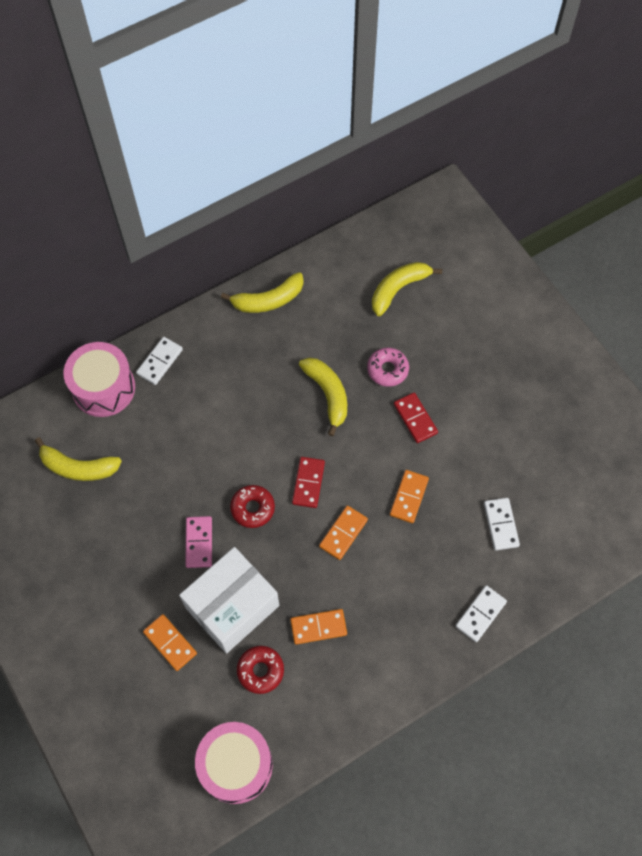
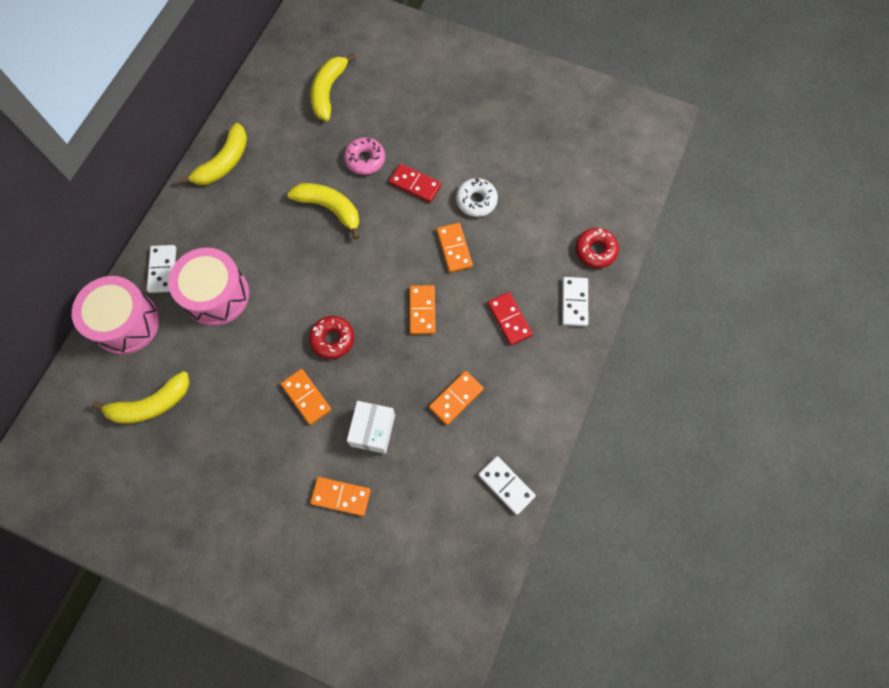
camera: 35 degrees left, 5 degrees up
(199, 542) = (306, 397): pink domino -> orange domino
(232, 606) = (373, 430): white box -> white box, size x0.57
(236, 765) = (469, 557): pink drum -> pink drum (216, 295)
(260, 671) = (434, 466): red donut -> red donut (595, 251)
(308, 483) = (365, 289): red domino -> red domino (509, 319)
(458, 467) = (476, 201): none -> white donut
(500, 524) = (540, 224): white domino -> white domino (506, 485)

